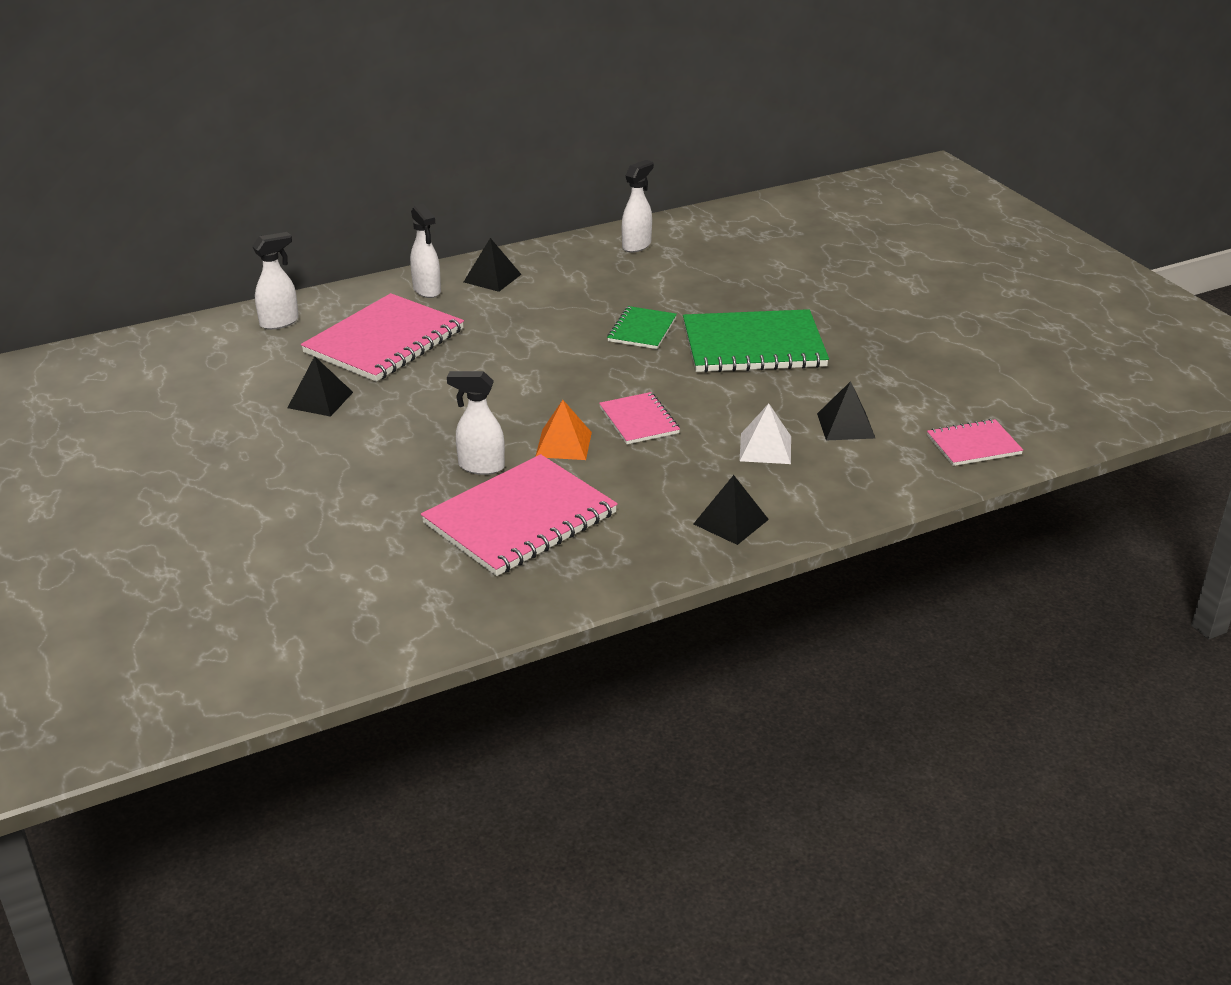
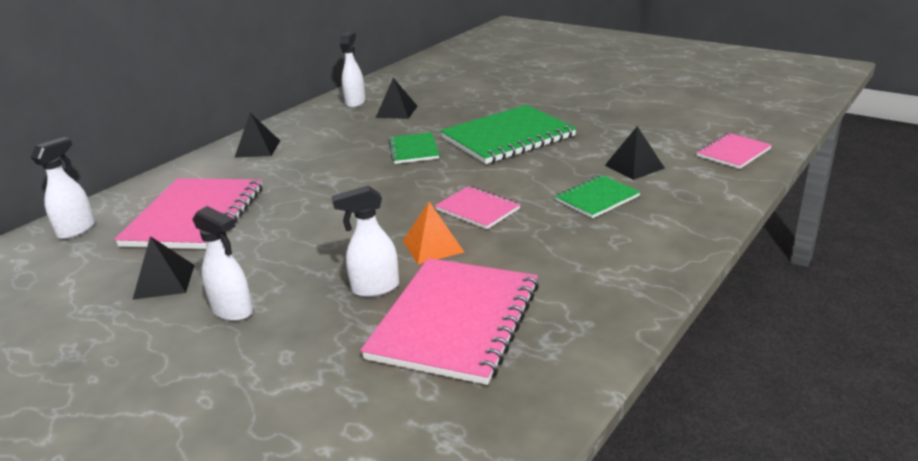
camera: 25 degrees left, 5 degrees down
(427, 290) = (207, 171): white spray bottle -> white spray bottle (233, 311)
(731, 521) = (637, 259): black pyramid -> black pyramid (396, 111)
(765, 448) = (597, 198): white pyramid -> green notebook

